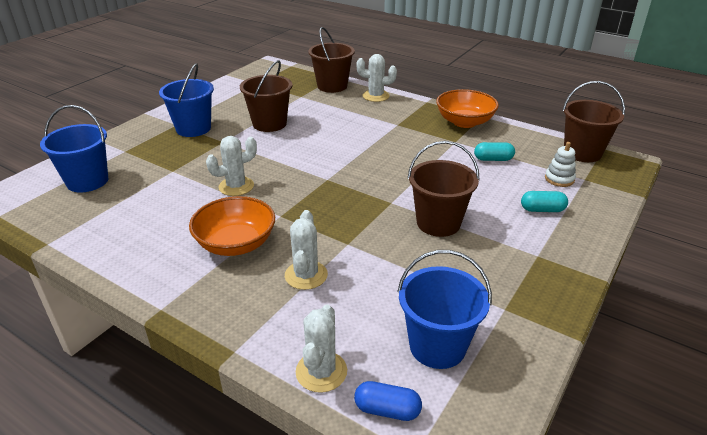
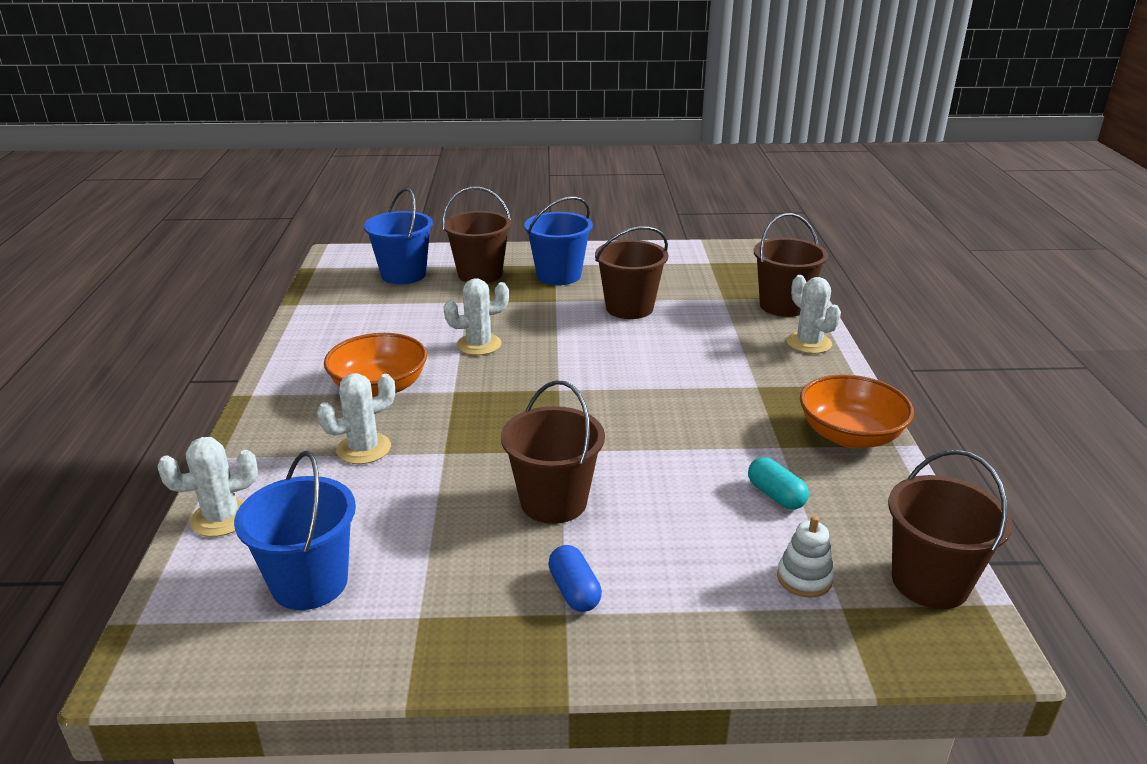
camera: 55 degrees right, 5 degrees down
(142, 153) = (480, 274): none -> brown bucket
(236, 186) = (479, 344): white cactus -> white cactus turned 45 degrees counterclockwise
(387, 410) = (190, 581): blue capsule -> blue capsule (574, 591)
(542, 210) = (690, 585): turquoise capsule -> none

